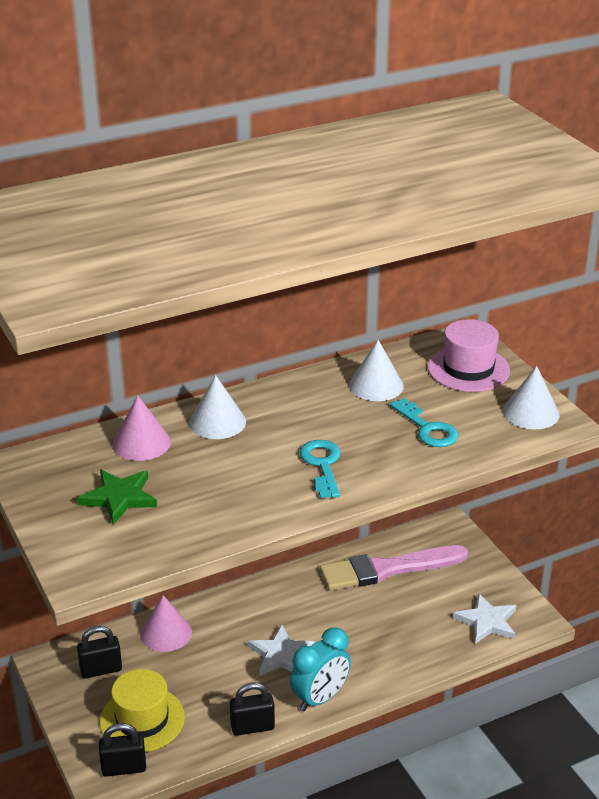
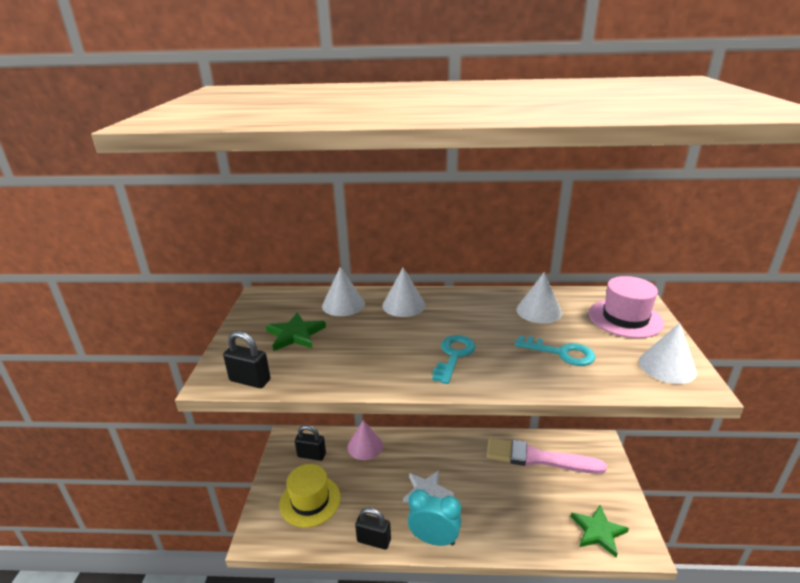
camera: 30 degrees right, 5 degrees down
(124, 768) = (274, 532): black padlock -> black padlock (250, 380)
(141, 443) = (343, 304): pink cone -> white cone
(320, 698) = (434, 539): turquoise clock -> turquoise clock turned 150 degrees counterclockwise
(427, 428) = (561, 353): turquoise key -> turquoise key turned 60 degrees counterclockwise
(487, 621) = (598, 531): white star -> green star

